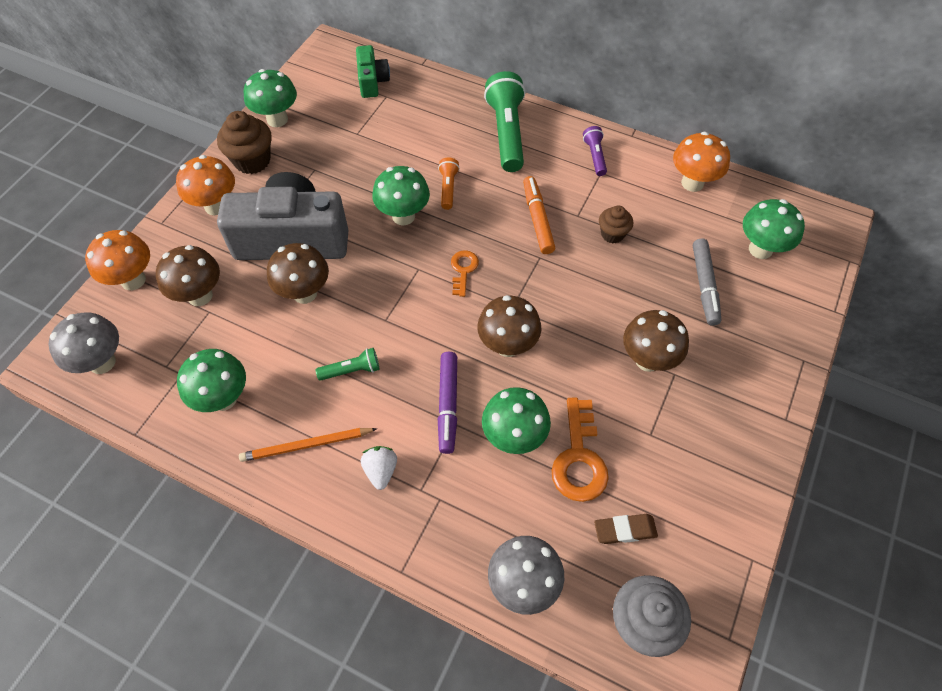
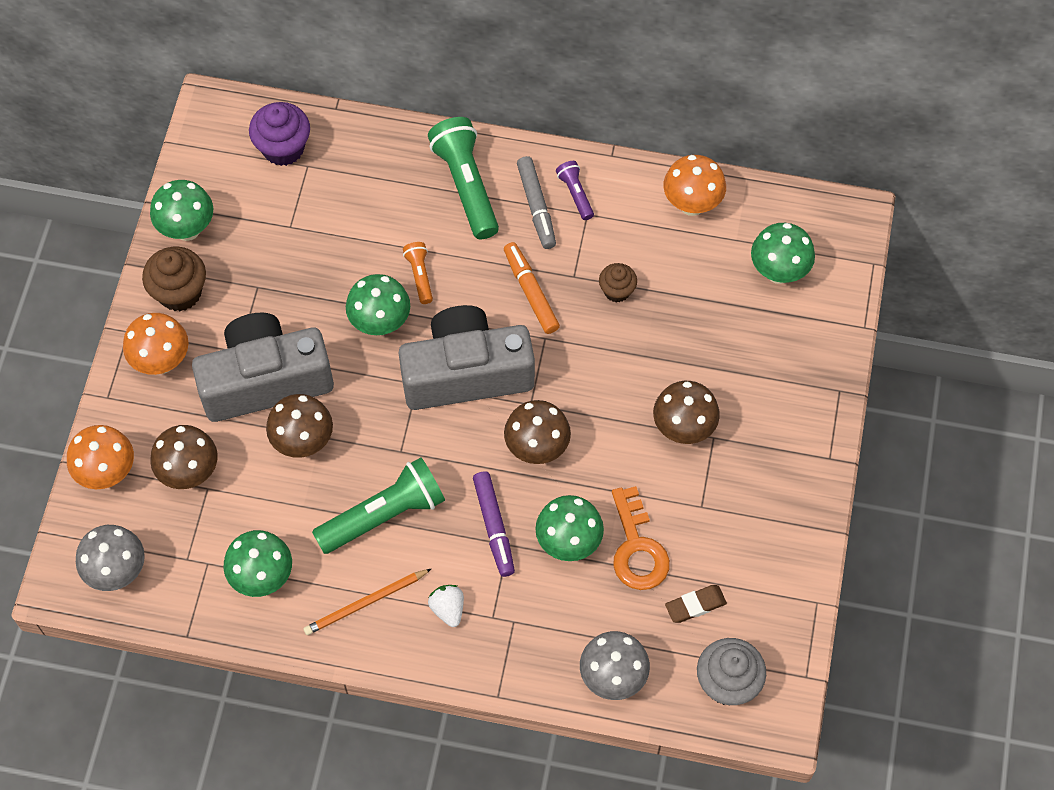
camera: 15 degrees left, 5 degrees up
(352, 370) = (384, 515): green flashlight -> green flashlight, size x2.03
(372, 81) = (283, 148): green camera -> purple cupcake
(463, 270) = (466, 373): orange key -> grey camera
(704, 286) = (726, 330): grey marker -> grey marker (536, 207)

